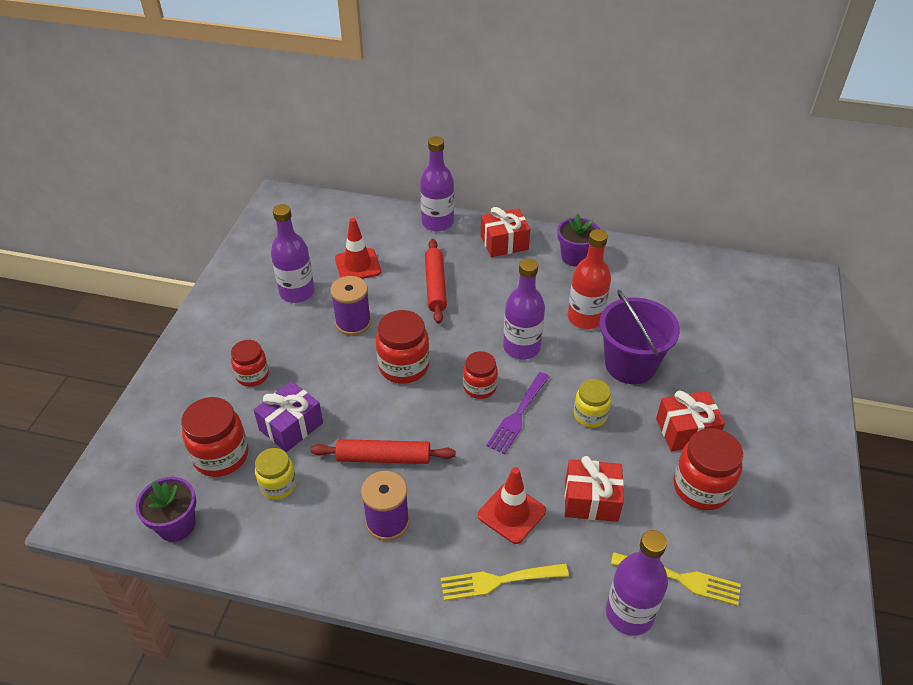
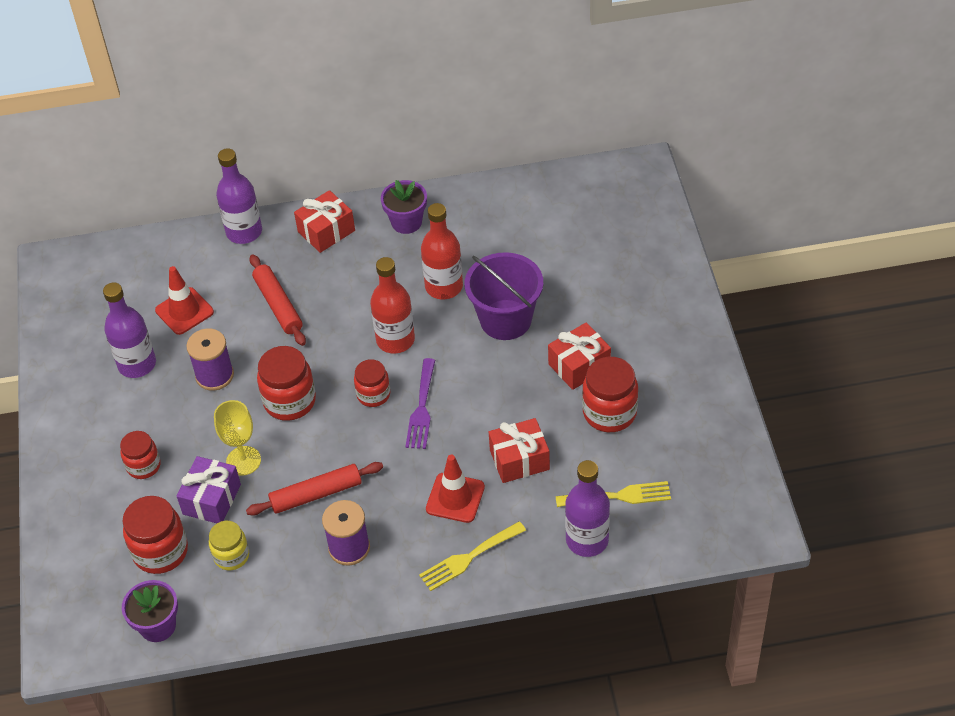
camera: 20 degrees left, 5 degrees up
(337, 403) = (243, 461): none -> yellow goblet
(521, 347) = (395, 340): purple bottle -> red bottle
(590, 415) = (488, 383): yellow jar -> none

